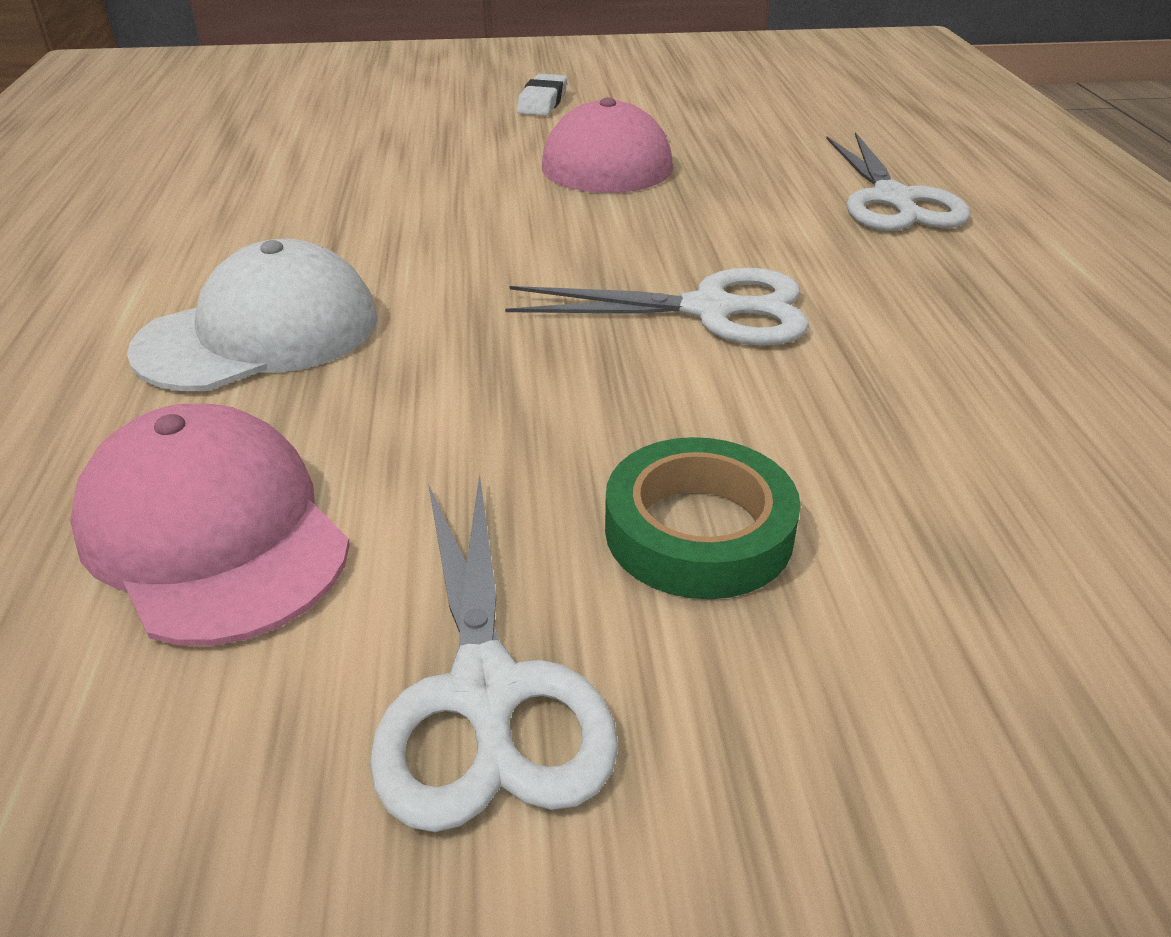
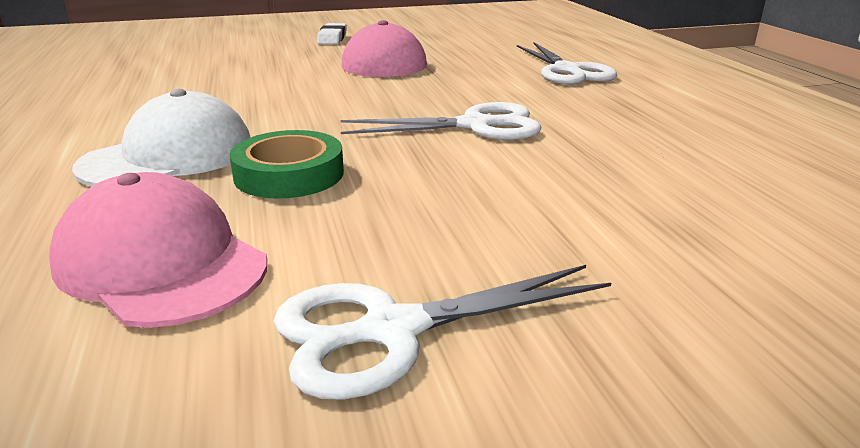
camera: 10 degrees left, 10 degrees down
(486, 692) = (393, 330): white scissors -> white scissors turned 90 degrees clockwise
(698, 531) = (509, 231): green tape -> green tape (289, 174)

